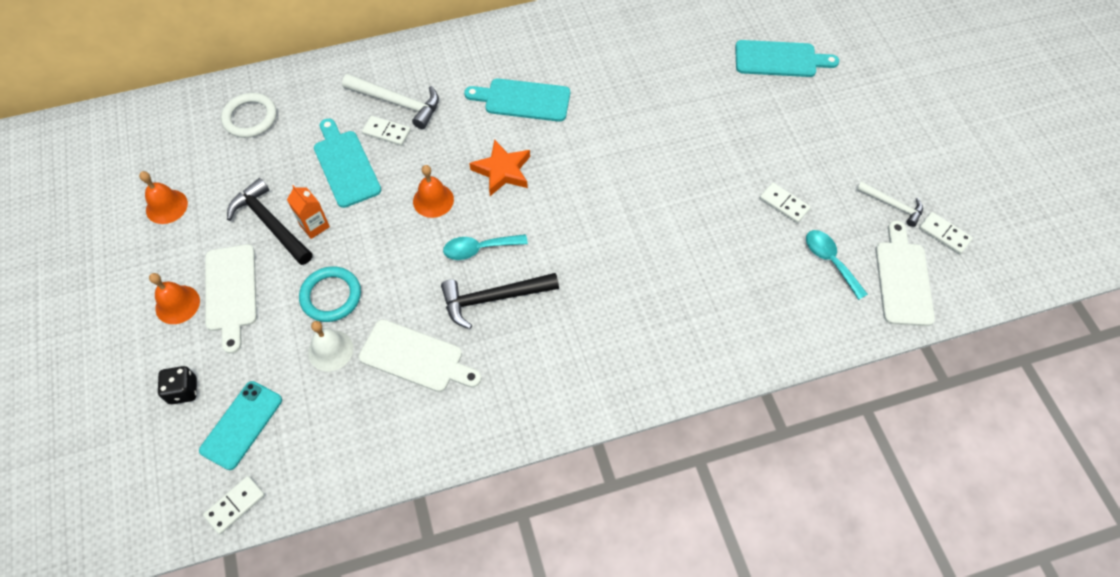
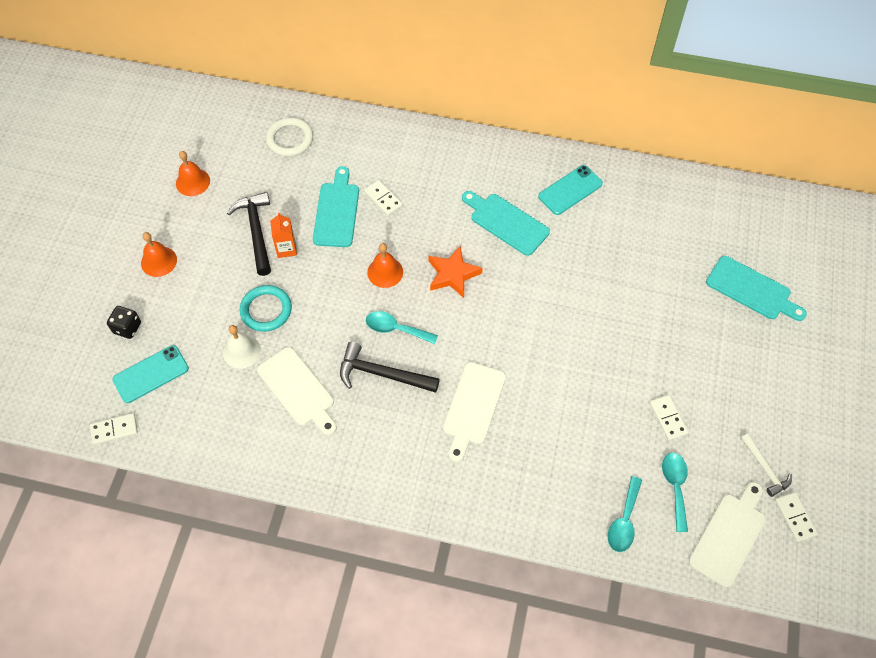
camera: 30 degrees right, 0 degrees up
(231, 292) = (199, 271): white cutting board -> white cutting board (473, 407)
(397, 103) = (406, 178): white hammer -> none
(564, 45) = (570, 190): none -> turquoise phone
(807, 315) = (624, 521): none -> turquoise spoon

